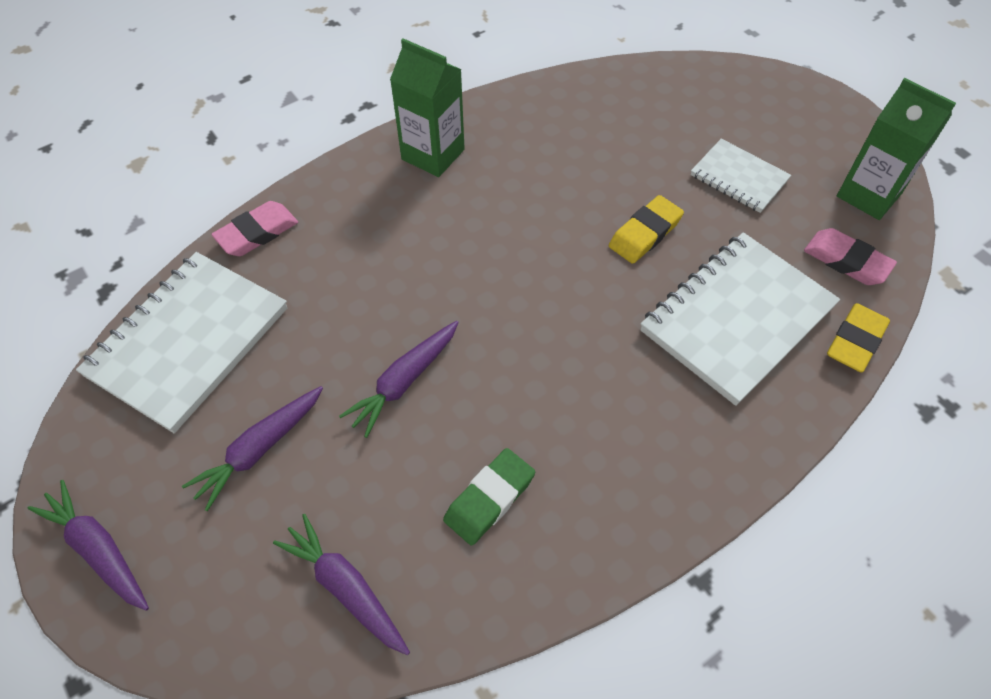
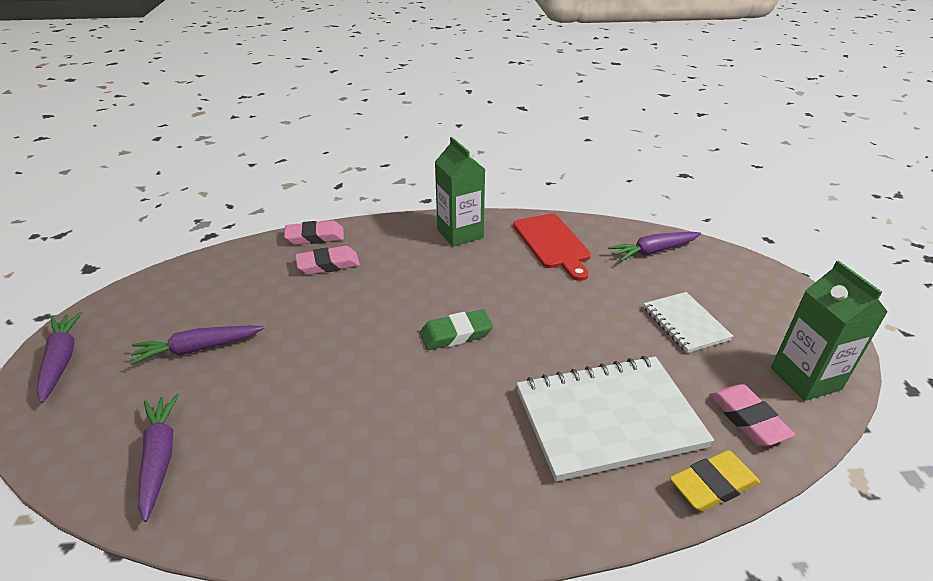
camera: 30 degrees right, 20 degrees down
(188, 342) = (221, 276): white notebook -> none
(311, 266) = (328, 264): none -> pink eraser
(404, 381) = (320, 350): purple carrot -> purple carrot (653, 251)
(489, 499) = (305, 451): green eraser -> green eraser (456, 334)
(546, 126) = (552, 243): none -> red cutting board
(645, 233) = (575, 331): yellow eraser -> none

